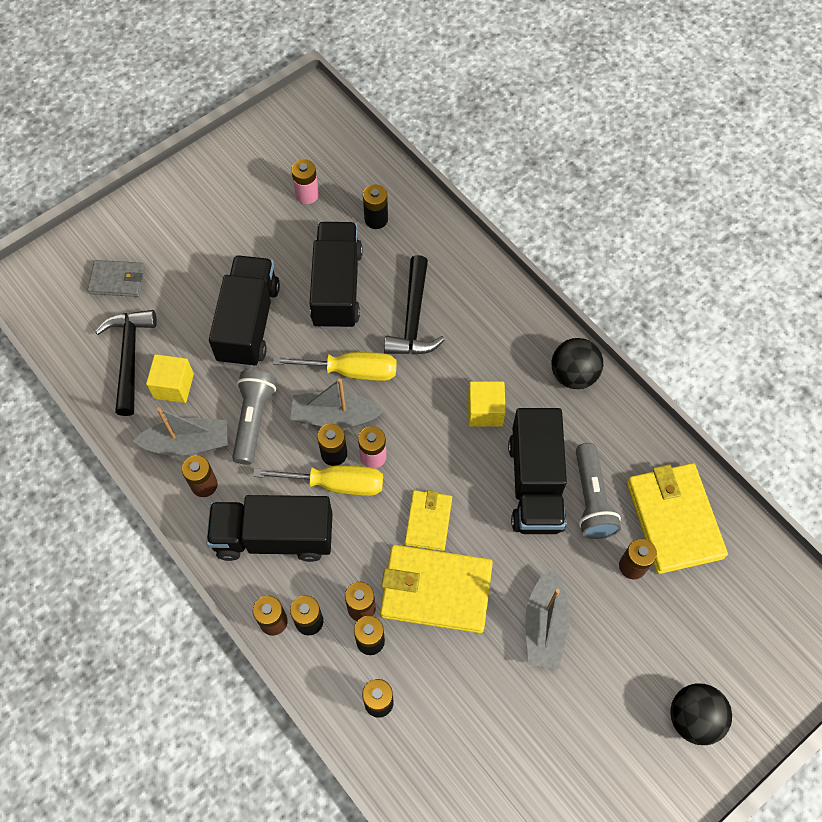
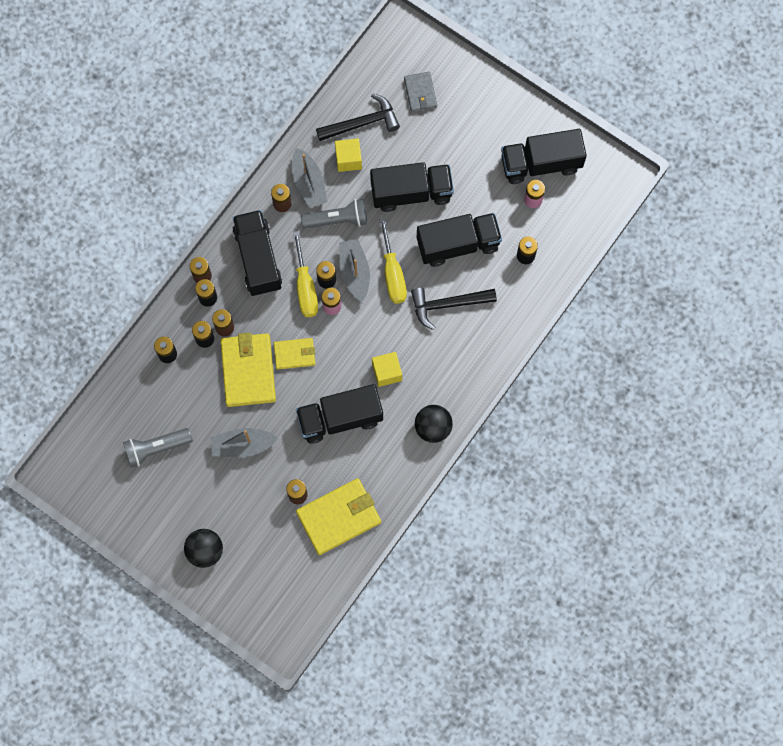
camera: 75 degrees right, 10 degrees up
(264, 176) = (541, 164): none -> black truck
(591, 499) = (339, 459): grey flashlight -> grey flashlight (156, 448)

